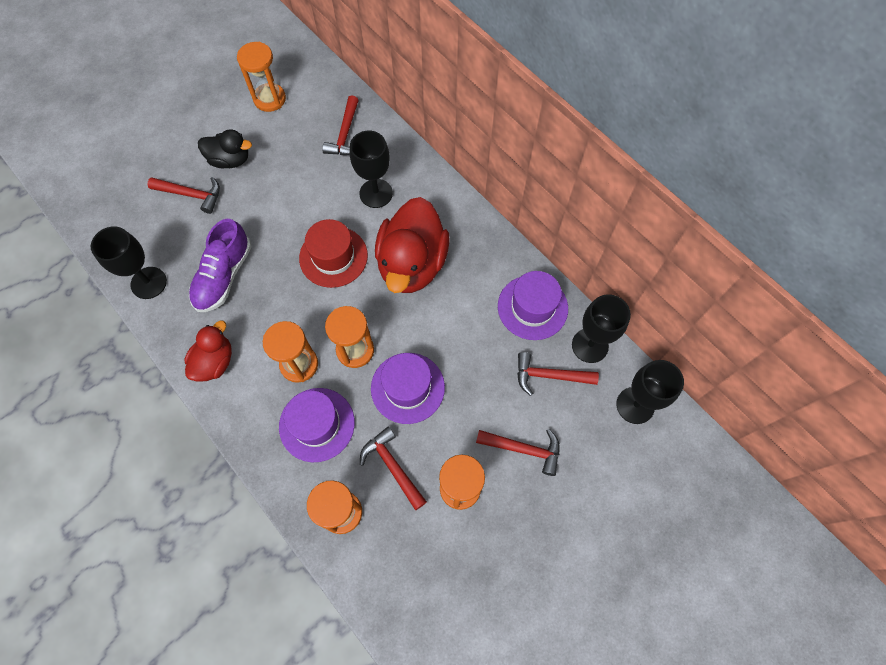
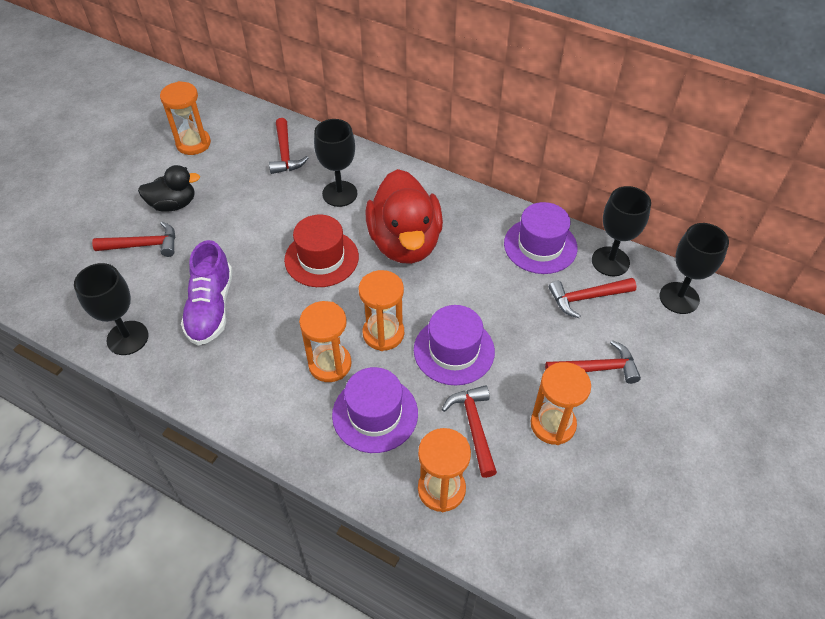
camera: 20 degrees left, 15 degrees down
(215, 362) = (235, 390): red duck -> none
(393, 466) = (474, 427): red hammer -> red hammer turned 45 degrees clockwise

